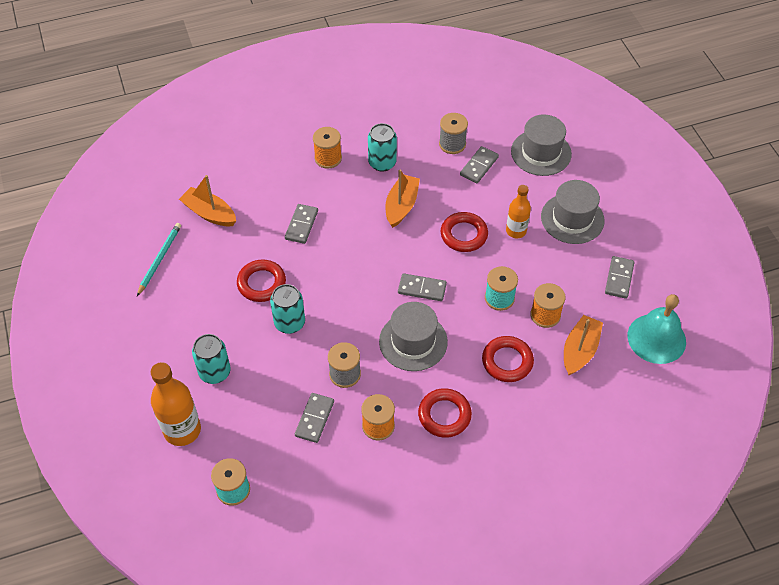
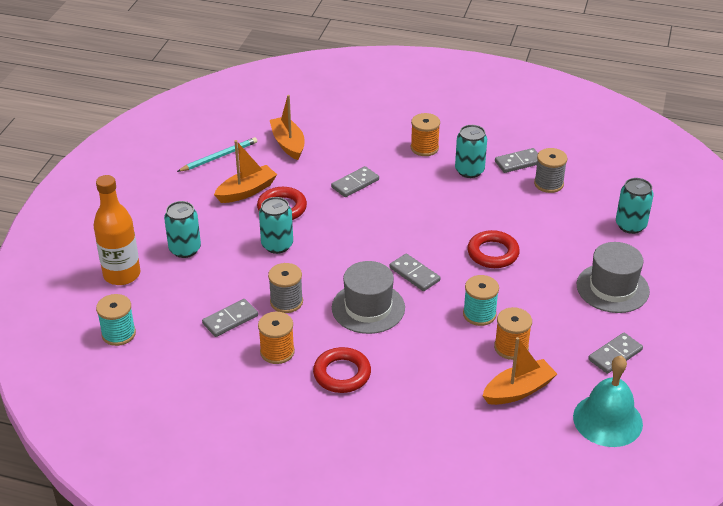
camera: 35 degrees right, 15 degrees down
(401, 206) = (456, 208): orange boat -> orange boat (246, 191)
(479, 166) = (558, 210): grey domino -> grey domino (518, 162)
(507, 361) = (439, 364): red ring -> none
(516, 231) = (546, 272): orange bottle -> none
(541, 153) = (630, 225): grey hat -> turquoise can

